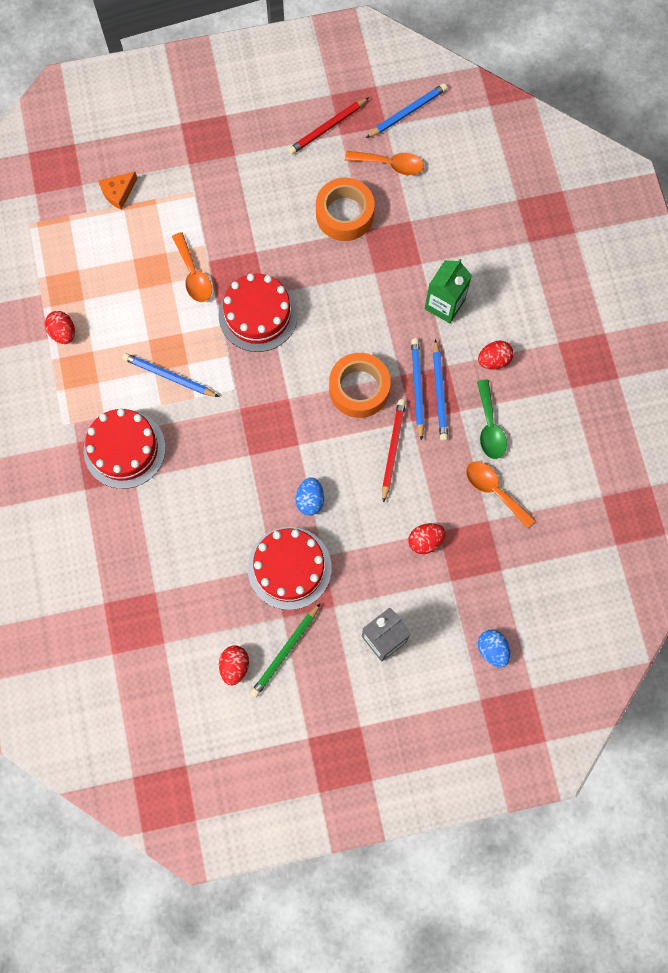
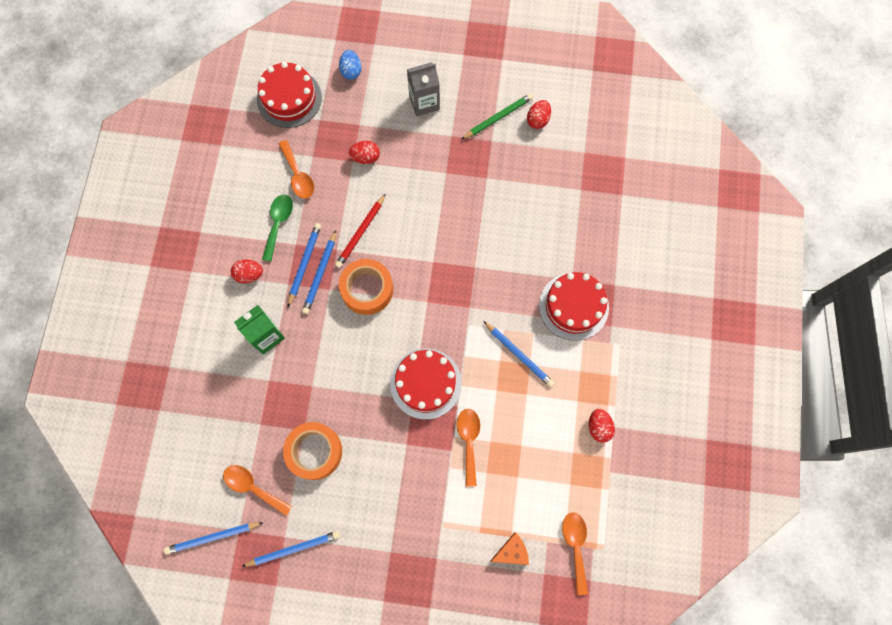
camera: 160 degrees left, 0 degrees up
(58, 217) = (575, 546): none -> orange spoon
(289, 568) = (474, 172): red cake -> red cake (289, 98)
(310, 500) = (440, 216): blue egg -> none
(327, 128) = (293, 548): red pencil -> blue pencil

